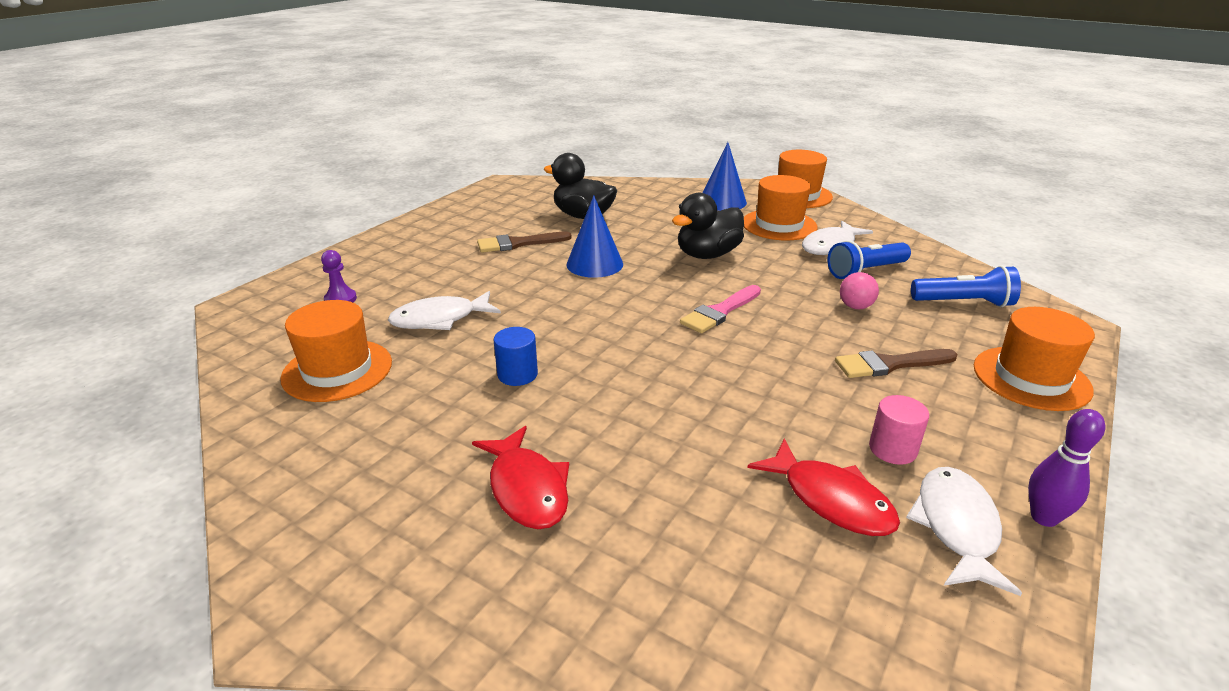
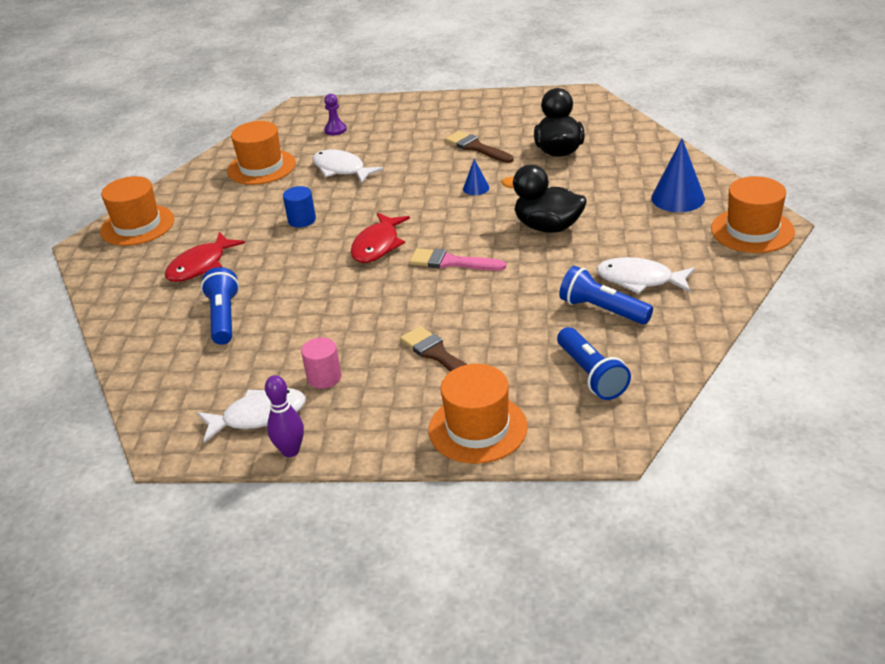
camera: 65 degrees right, 5 degrees up
(594, 264) = (476, 188): blue cone -> blue cone, size x0.53
(690, 500) = (224, 317): none -> blue flashlight
(779, 225) = (657, 241): orange hat -> orange hat (137, 225)
(830, 500) = (255, 364): red fish -> red fish (377, 245)
(855, 307) = (523, 320): pink ball -> none

